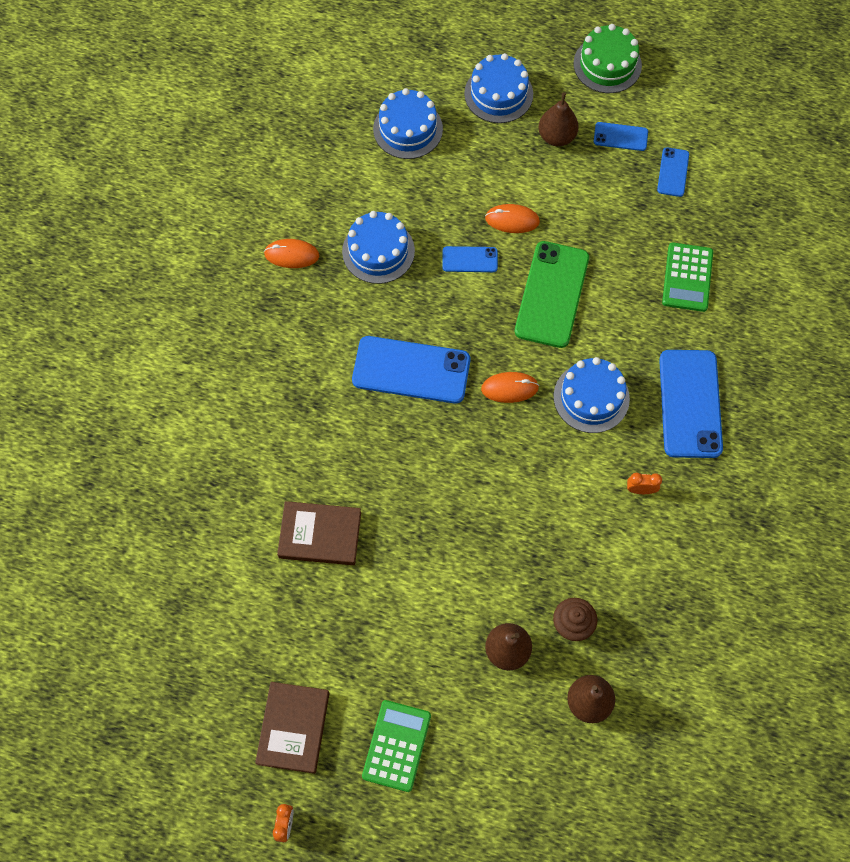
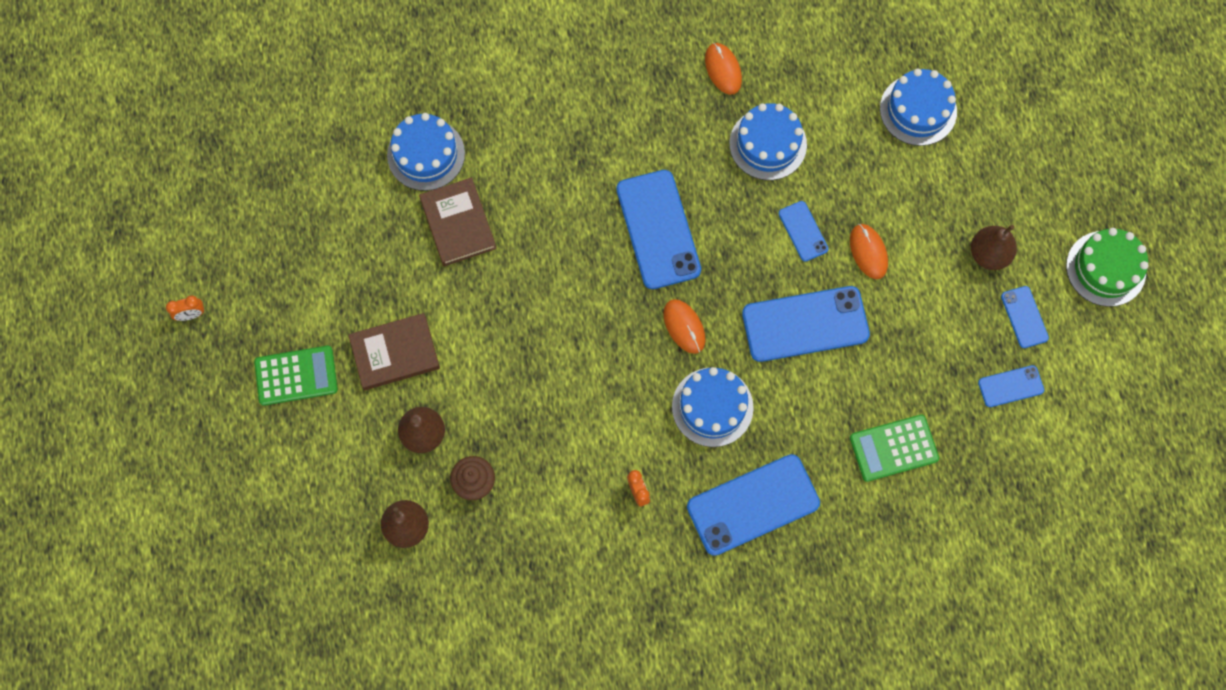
camera: 65 degrees right, 5 degrees up
(293, 728) = (275, 283): brown book -> brown book (395, 353)
(498, 94) = (1008, 177): blue cake -> blue cake (426, 154)
(551, 294) = (805, 324): green phone -> blue phone

